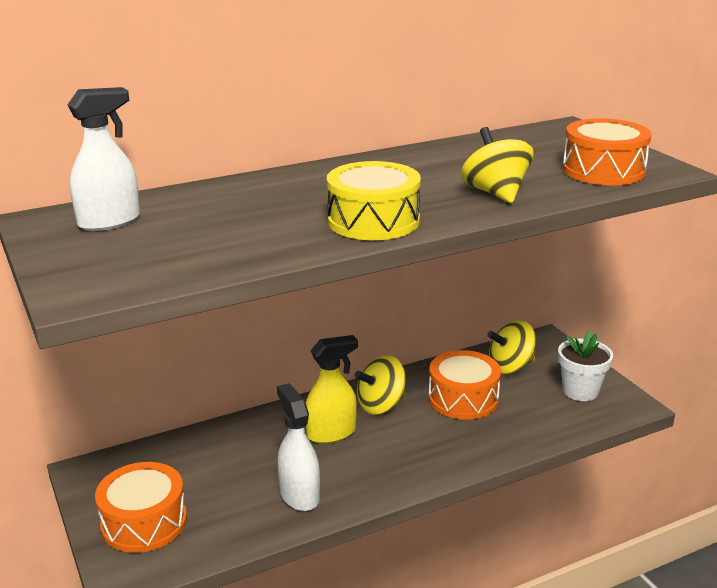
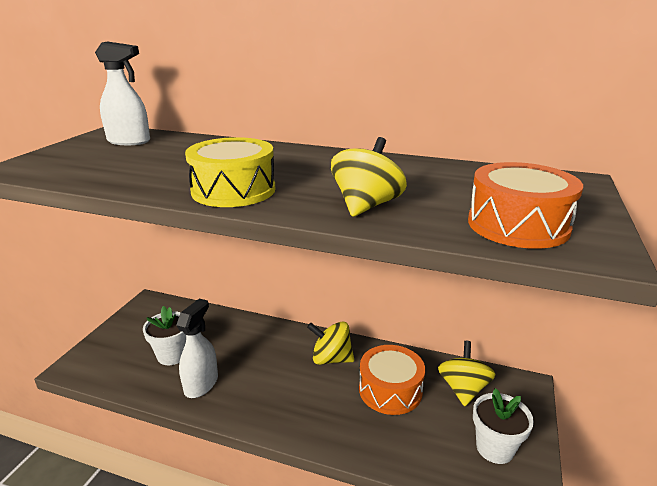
camera: 45 degrees right, 0 degrees up
(144, 522) = (123, 345): orange drum -> none
(221, 494) = (172, 355): none -> white flower pot
(331, 433) = (276, 358): yellow spray bottle -> none
(510, 366) = (463, 389): yellow spinning top -> yellow spinning top turned 75 degrees clockwise

